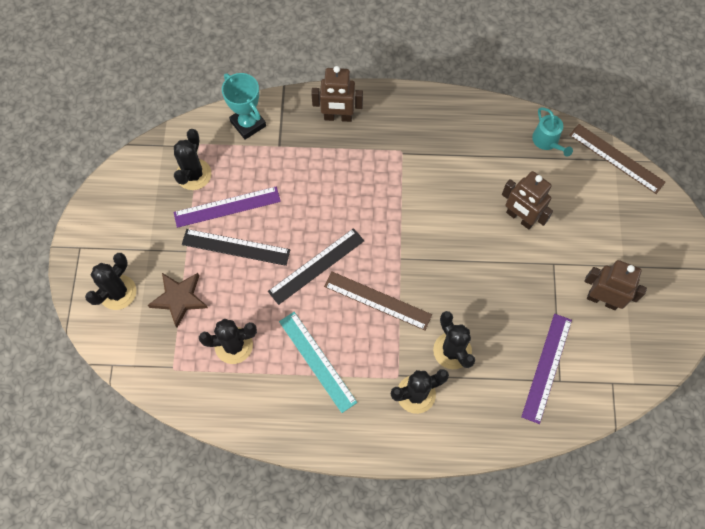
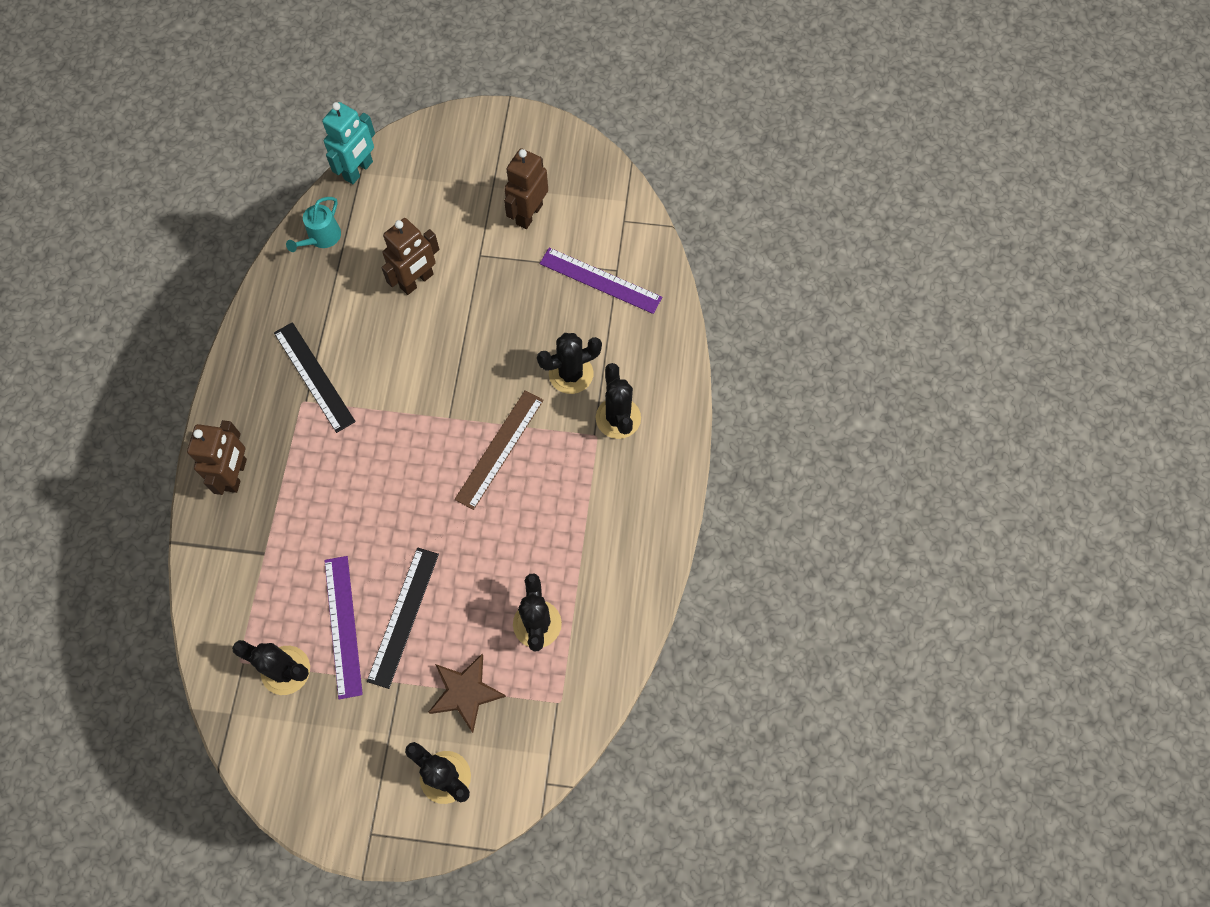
camera: 85 degrees left, 0 degrees up
(248, 124) = (221, 593): turquoise trophy -> none
(316, 266) = (444, 517): black ruler -> black ruler (314, 377)
(317, 361) = (568, 524): turquoise ruler -> none
(547, 141) = (322, 237): turquoise watering can -> turquoise watering can turned 135 degrees clockwise
(616, 158) = (359, 170): brown ruler -> turquoise robot

